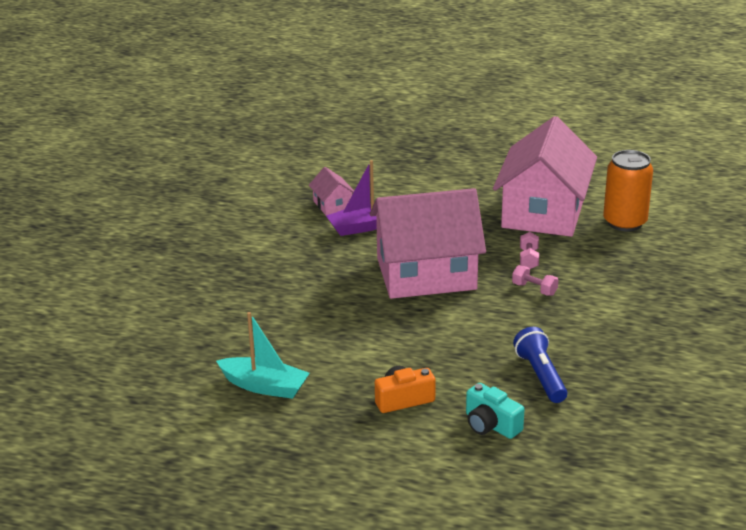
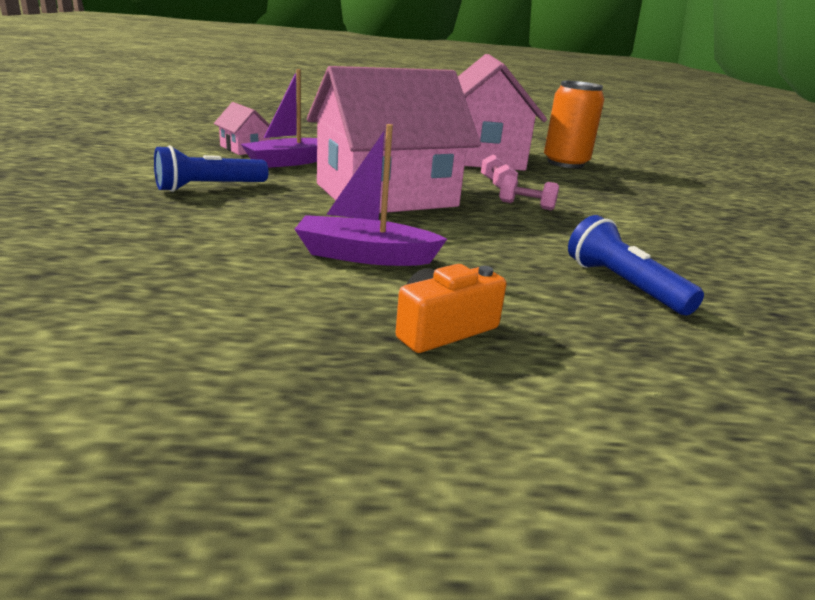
camera: 20 degrees left, 5 degrees down
(264, 386) = (166, 327): turquoise boat -> none
(298, 263) = (209, 187): none -> blue flashlight
(383, 340) = (365, 256): none -> purple boat
(491, 425) = (619, 356): turquoise camera -> none

